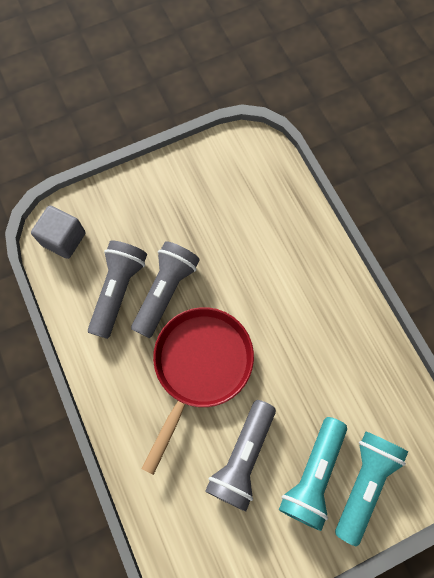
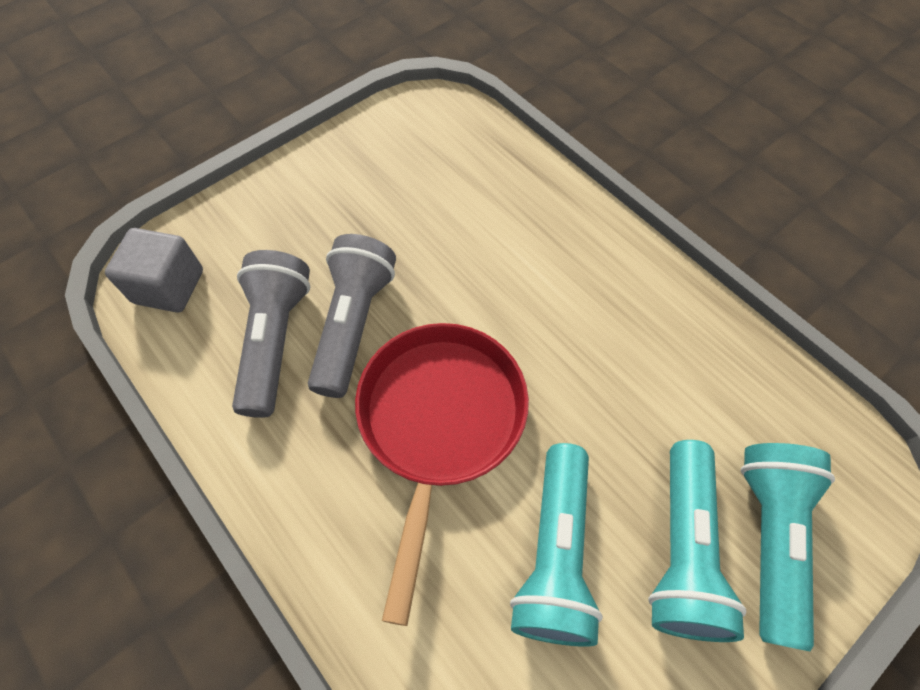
camera: 15 degrees left, 10 degrees down
(242, 457) = (555, 553): grey flashlight -> turquoise flashlight

